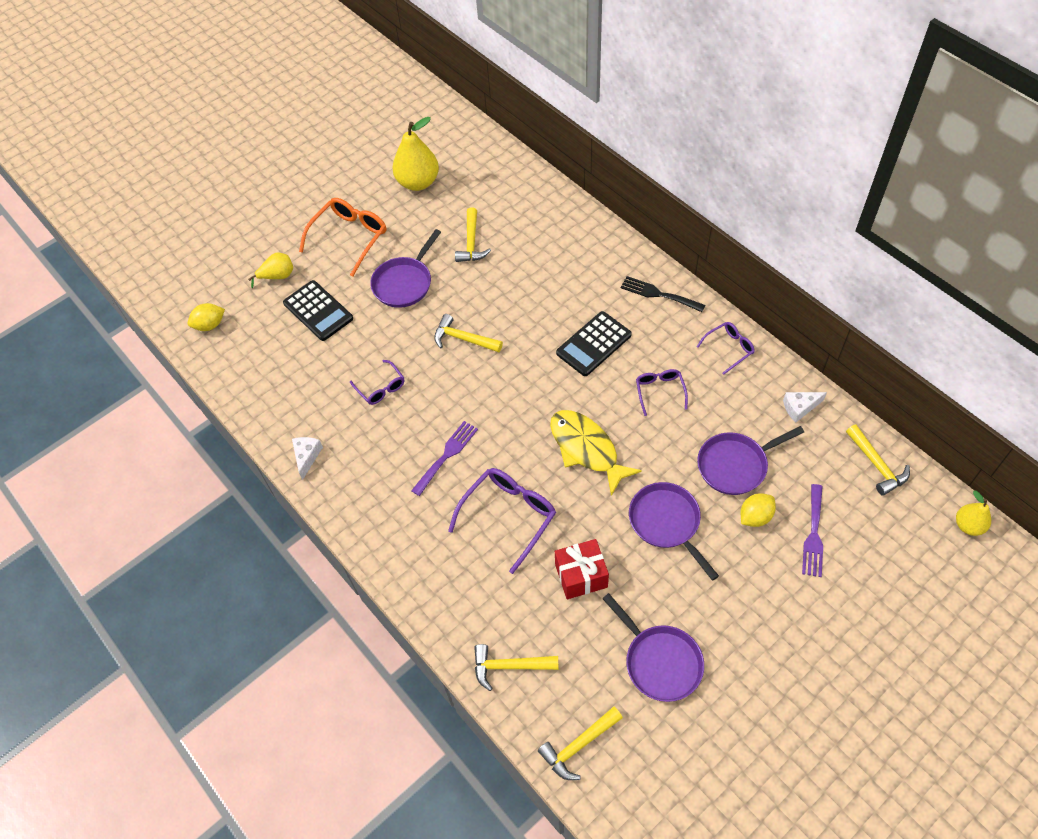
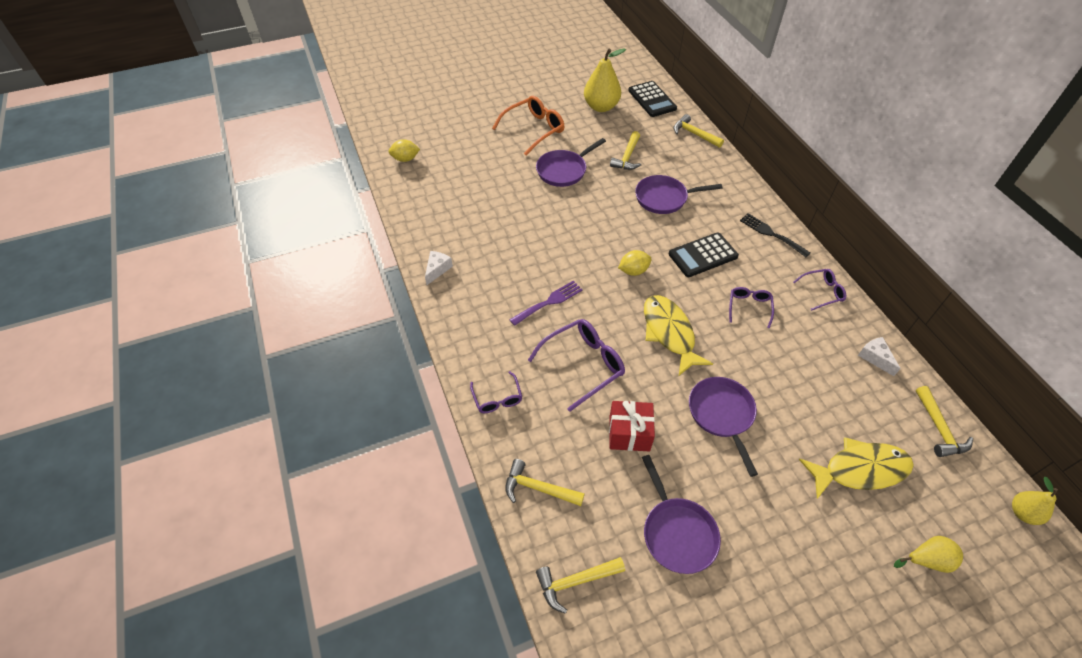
camera: 15 degrees right, 5 degrees down
(277, 276) = (469, 141): yellow pear -> yellow pear (927, 560)
(318, 311) = (489, 171): black calculator -> black calculator (652, 99)
(381, 388) = (516, 237): purple glasses -> purple glasses (497, 398)
(463, 339) = (595, 221): yellow hammer -> yellow hammer (694, 134)
(735, 465) = (800, 387): purple pan -> purple pan (664, 198)
(755, 516) = (807, 436): yellow lemon -> yellow lemon (633, 271)
(799, 408) = (875, 358): white cheese -> white cheese turned 60 degrees clockwise
(813, 534) = (860, 470): purple fork -> yellow fish

